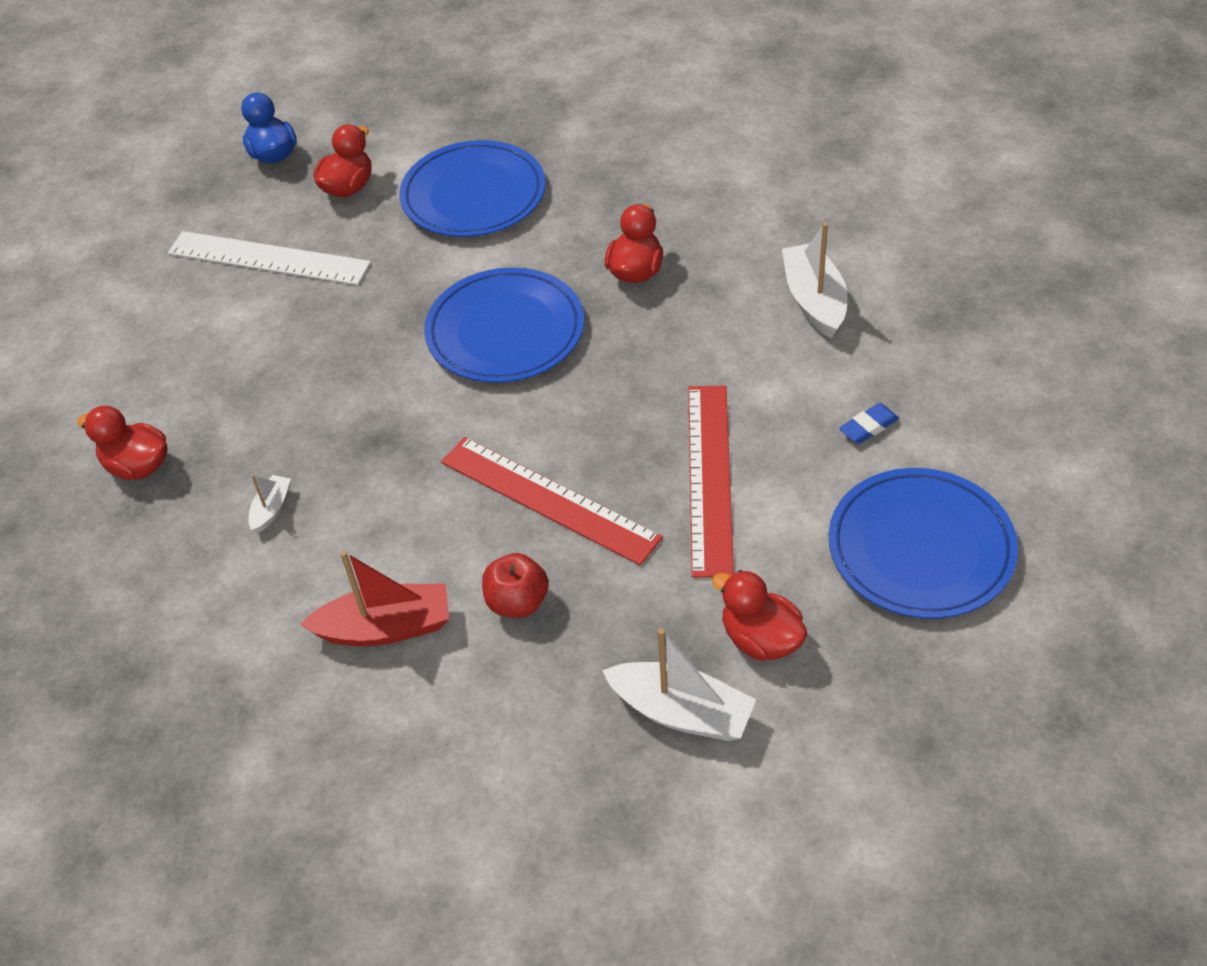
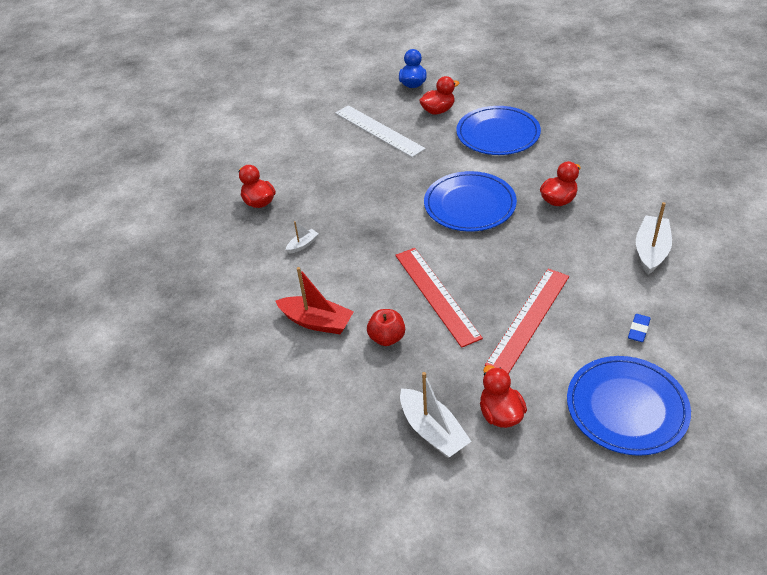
camera: 30 degrees right, 5 degrees down
(868, 427) = (638, 330): blue eraser -> blue eraser turned 60 degrees counterclockwise

